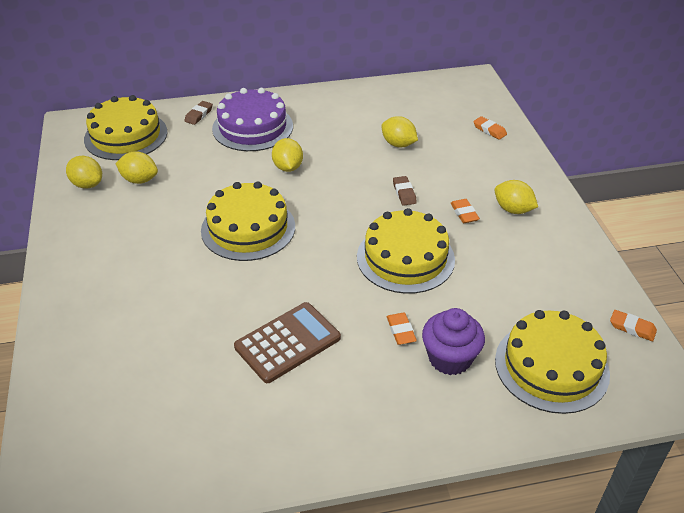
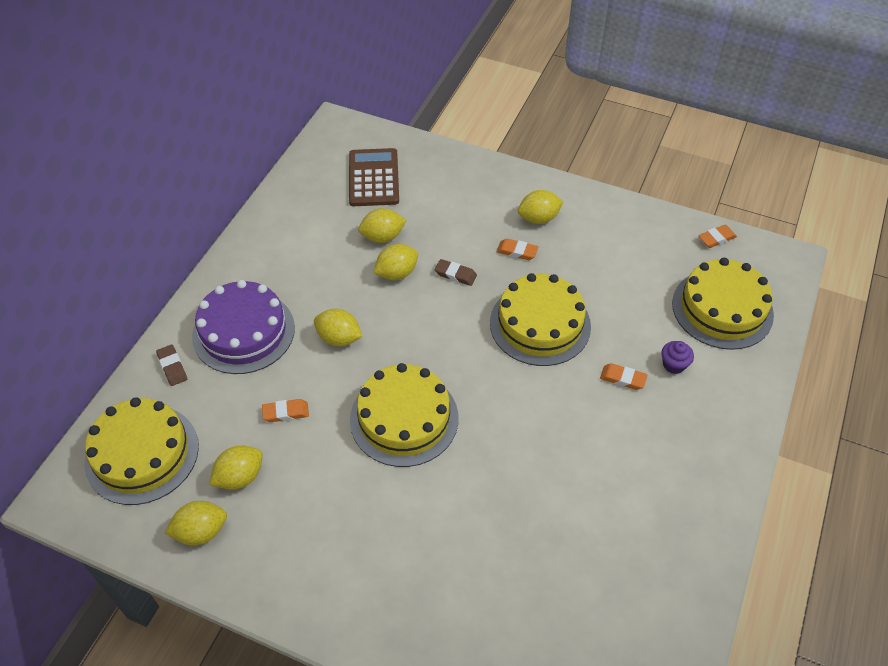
camera: 55 degrees left, 10 degrees up
(287, 342) = (580, 466): brown calculator -> brown calculator (374, 178)
(373, 165) = (396, 273): none -> yellow lemon
(450, 358) = (674, 365): purple cupcake -> purple cupcake, size x0.56
(489, 130) = (422, 165): orange eraser -> orange eraser (286, 412)

